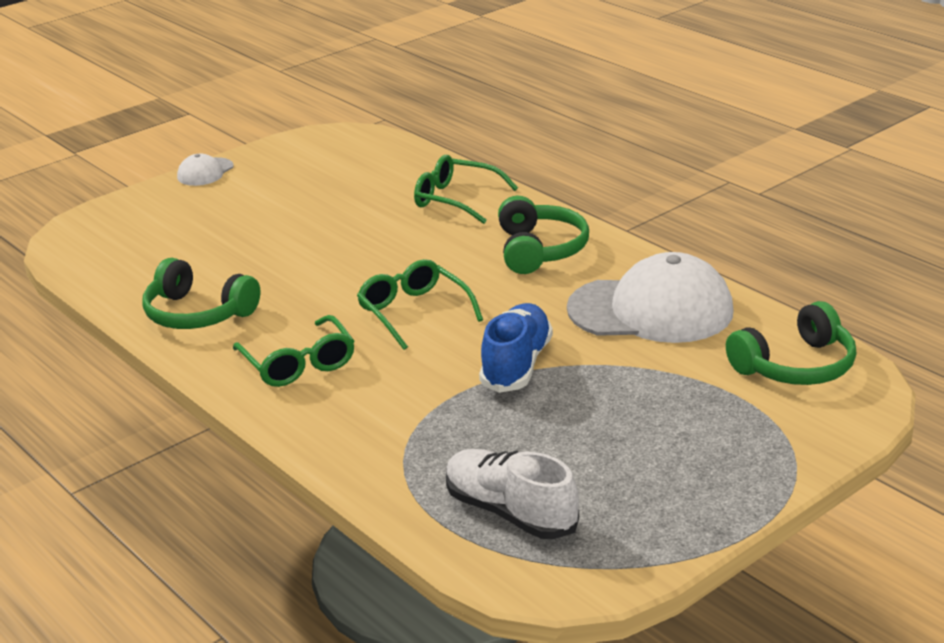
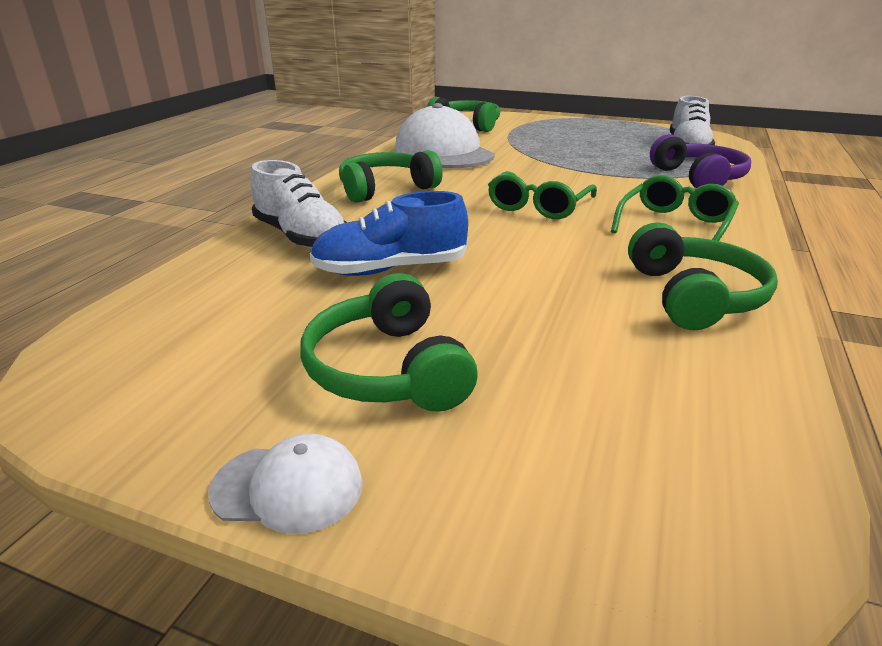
camera: 120 degrees left, 0 degrees up
(252, 201) = (387, 369): none -> green headphones
(391, 448) = (698, 178): none -> purple headphones
(456, 199) = (301, 237): green glasses -> white shoe
(516, 365) = (557, 168): blue shoe -> blue shoe (391, 269)

